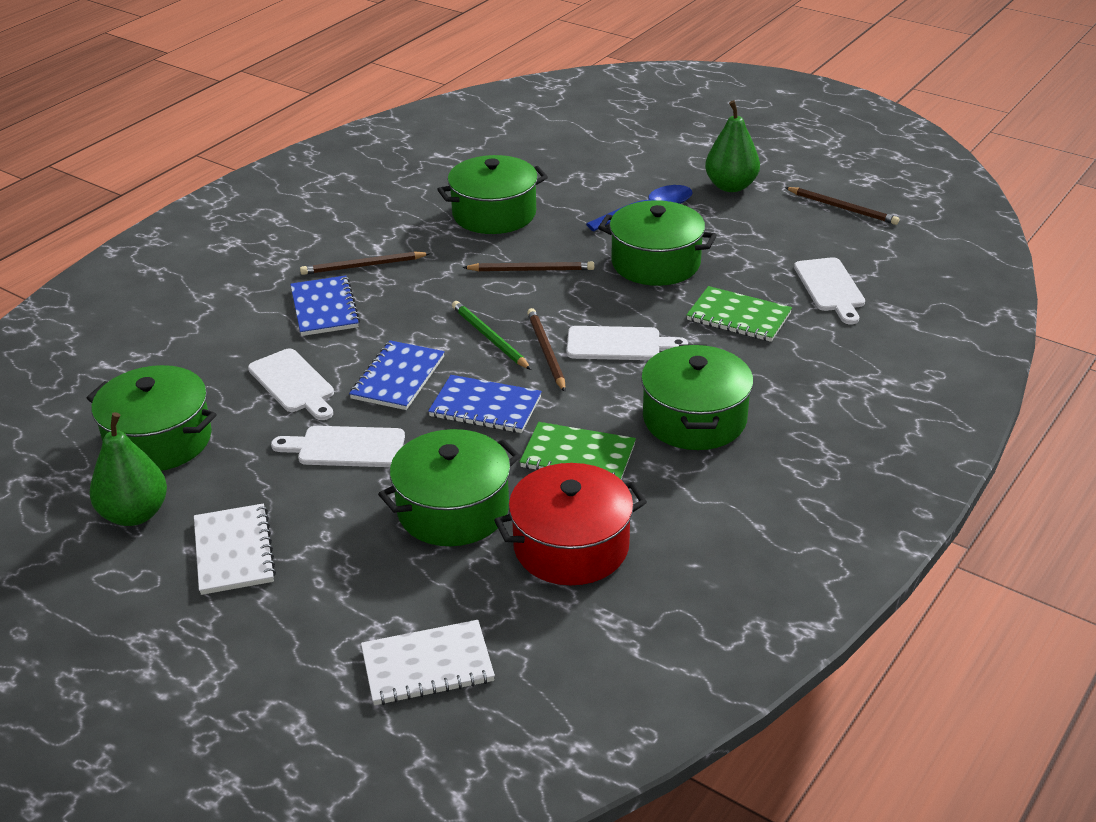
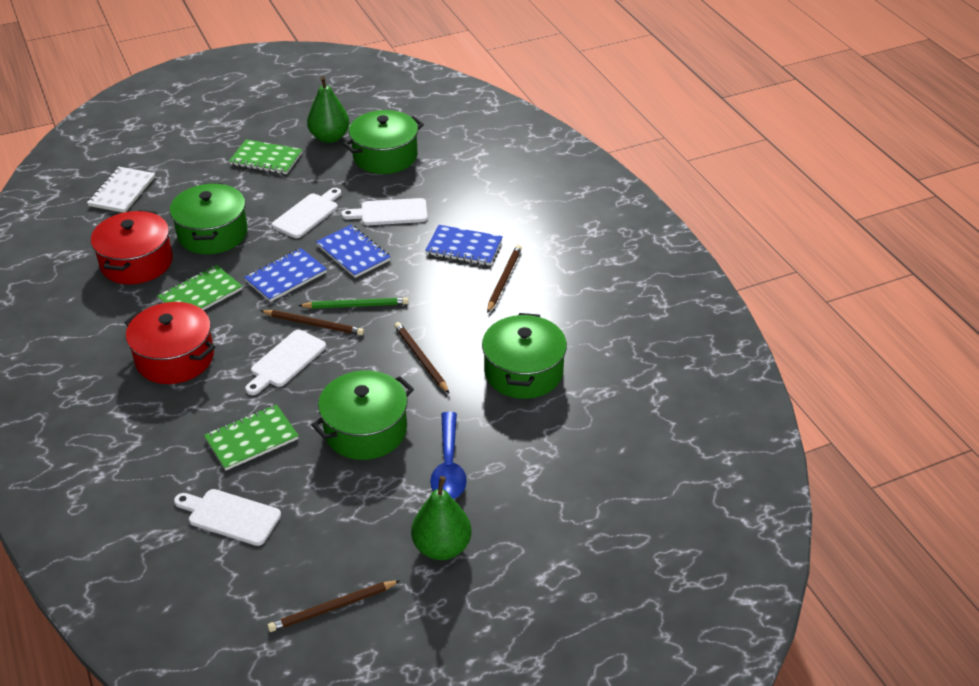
camera: 120 degrees right, 5 degrees up
(234, 551) = (266, 159): white notebook -> green notebook
(531, 270) = (420, 358): brown pencil -> brown pencil turned 120 degrees clockwise
(694, 419) = (175, 358): green pot -> red pot

